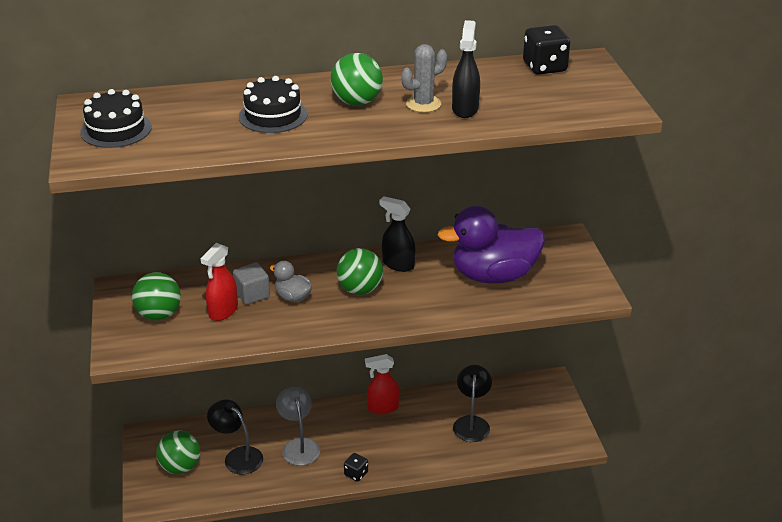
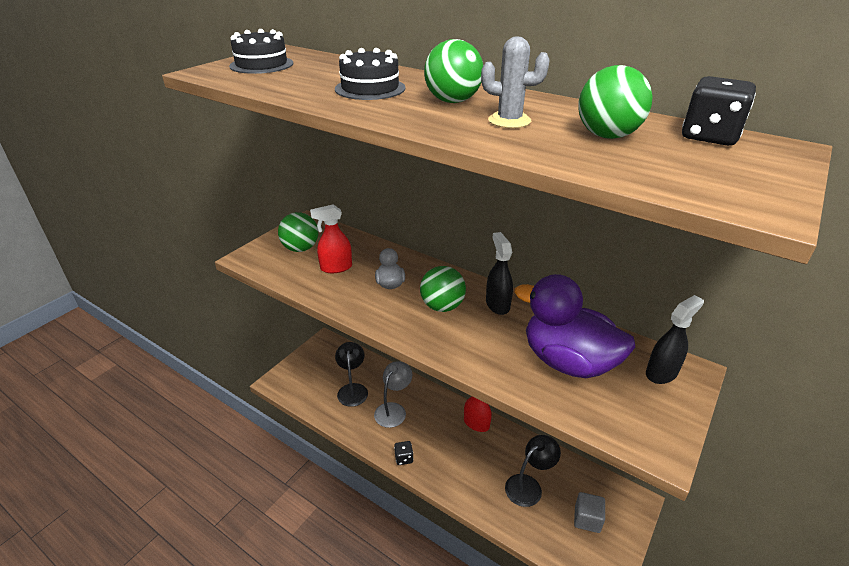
camera: 45 degrees right, 0 degrees up
(180, 467) = (317, 373): green ball -> green ball (607, 136)
(252, 294) = (369, 267): grey cube -> grey cube (587, 519)
(465, 109) = (544, 137): black spray bottle -> black spray bottle (661, 373)

